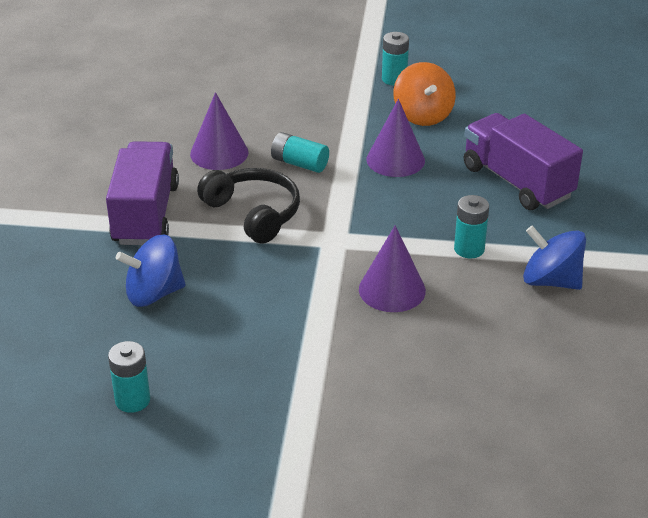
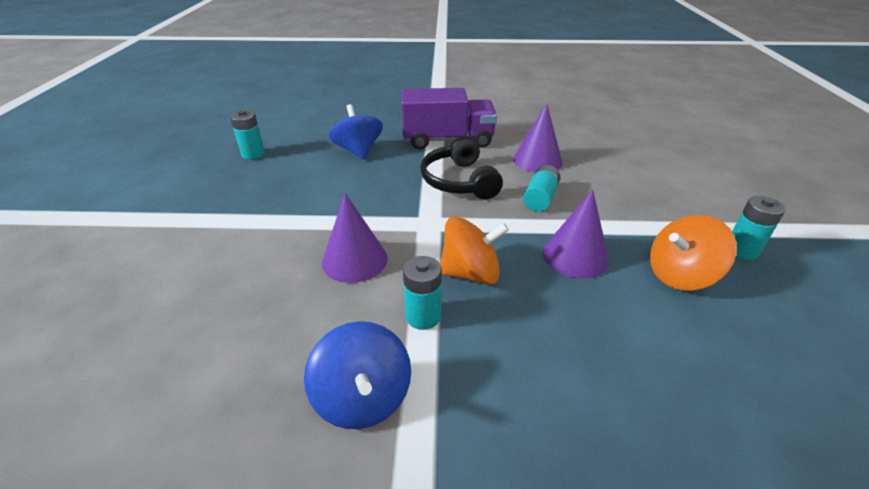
camera: 85 degrees right, 0 degrees up
(254, 213) = (459, 181): black headphones -> black headphones turned 120 degrees clockwise
(415, 219) = (471, 273): none -> orange spinning top
(517, 182) = (576, 367): purple truck -> none
(551, 281) = (363, 398): blue spinning top -> blue spinning top turned 135 degrees clockwise

